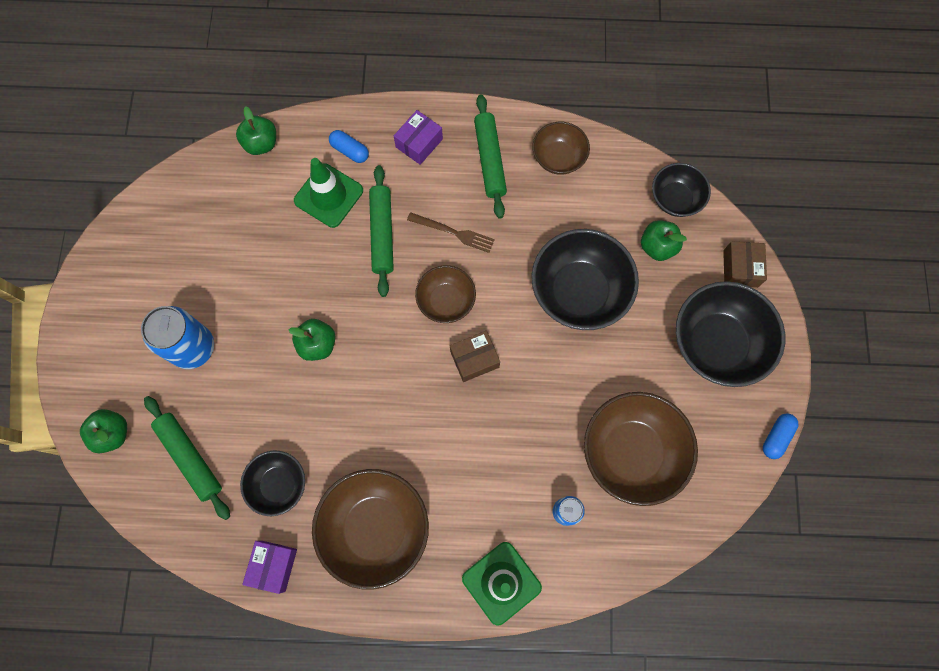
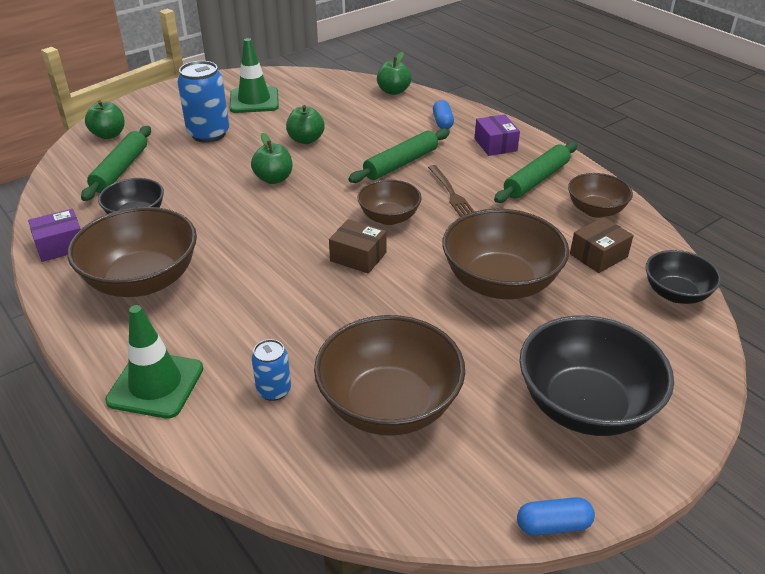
camera: 50 degrees right, 35 degrees down
(328, 195) = (396, 130): green traffic cone -> green traffic cone (254, 100)
(419, 143) = (495, 145): purple box -> purple box turned 75 degrees clockwise
(579, 291) = (500, 282): black bowl -> brown bowl
(657, 247) = (614, 307): green apple -> green apple (306, 140)
(740, 268) = (686, 378): brown box -> brown box (598, 255)

